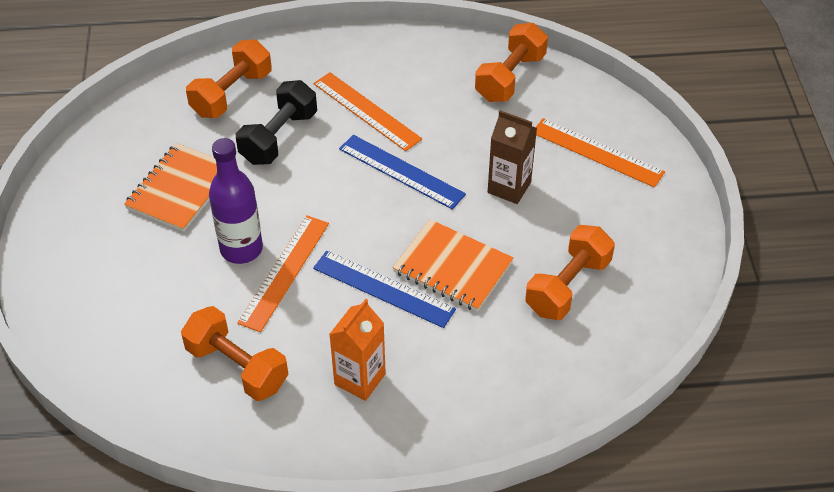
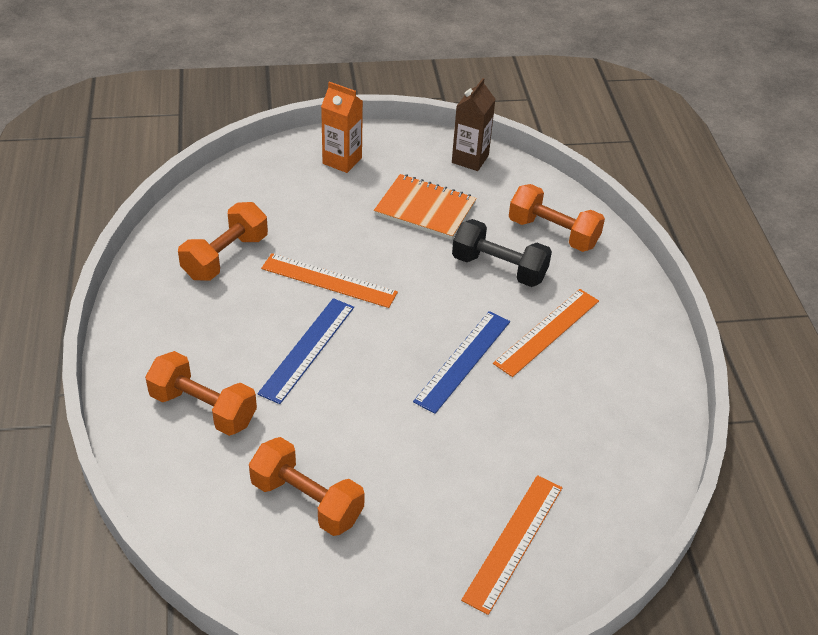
camera: 85 degrees right, 5 degrees down
(241, 249) = (356, 251): purple bottle -> none
(360, 379) = (203, 335): orange carton -> orange carton (342, 160)
(452, 268) = (333, 402): orange notebook -> none
(509, 187) = (448, 452): brown carton -> brown carton (470, 159)
(510, 77) = (626, 458): orange dumbbell -> orange dumbbell (203, 408)

